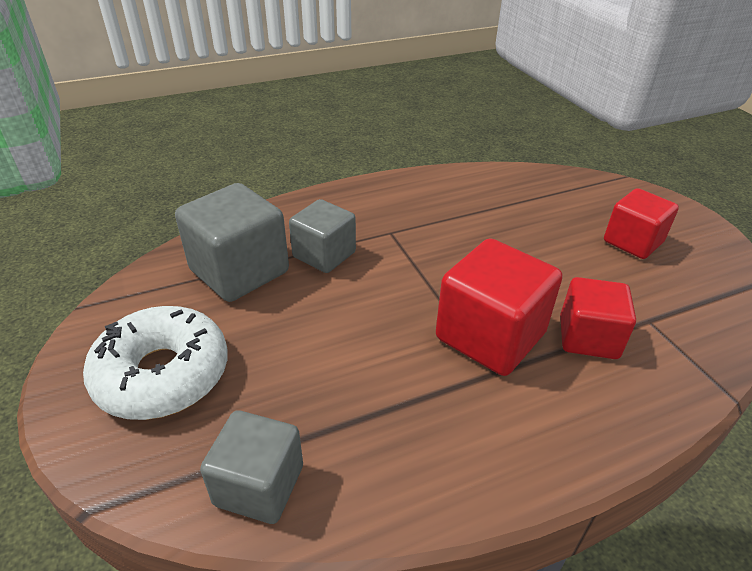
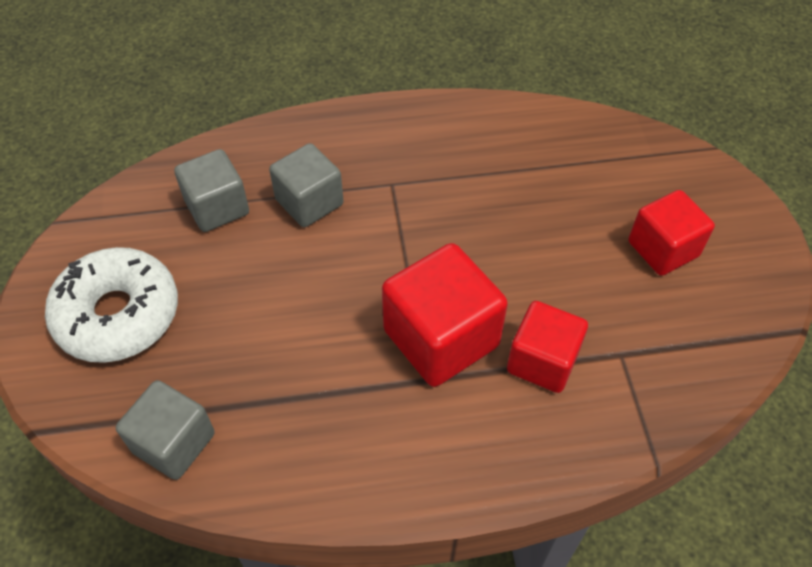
camera: 15 degrees right, 15 degrees up
(239, 271) = (217, 207): grey cube -> grey cube, size x0.66

